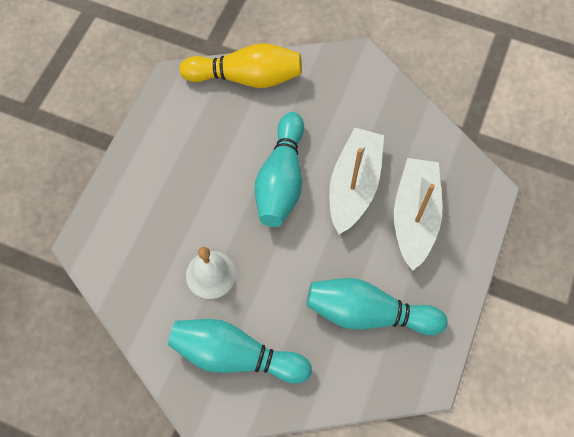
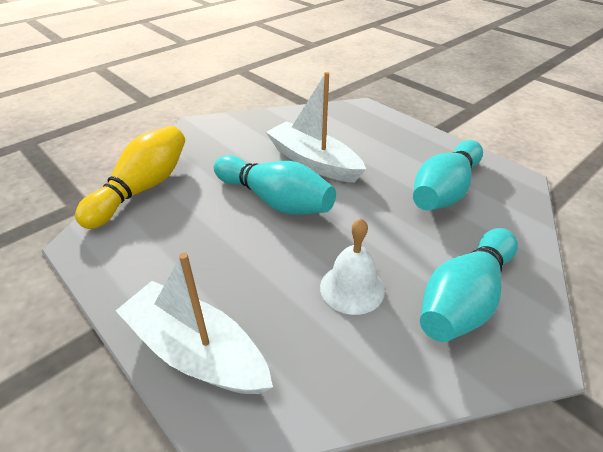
camera: 65 degrees left, 25 degrees down
(414, 217) = (363, 142): white boat -> white boat (196, 351)

